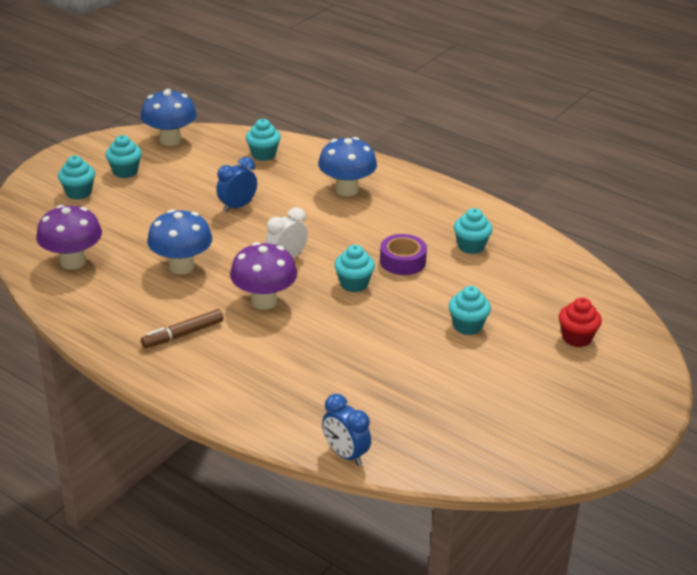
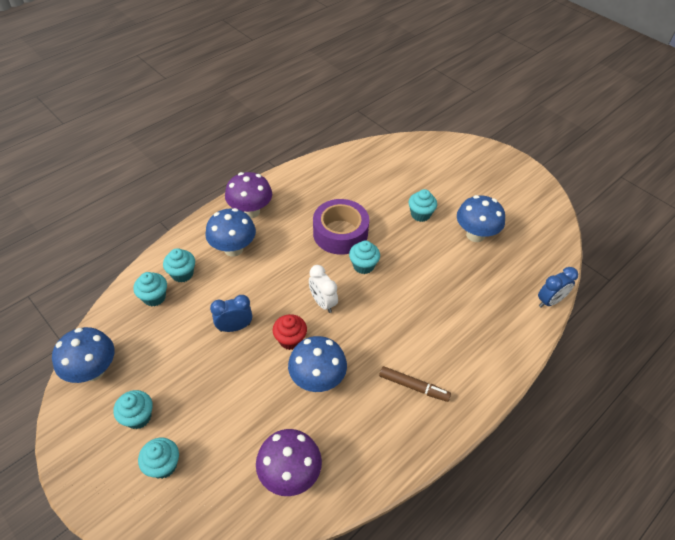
camera: 80 degrees left, 15 degrees up
(183, 334) = (413, 386): brown marker -> brown marker turned 45 degrees counterclockwise
(237, 206) = (234, 327): blue clock -> blue clock turned 105 degrees clockwise
(264, 301) = (376, 325): purple mushroom -> purple mushroom (250, 211)
(402, 261) = (340, 233): purple tape -> purple tape, size x1.60
(449, 379) = (475, 235): none -> blue mushroom
(471, 246) = (330, 194): turquoise cupcake -> turquoise cupcake (182, 274)
(576, 338) = (437, 168): red cupcake -> red cupcake (290, 340)

